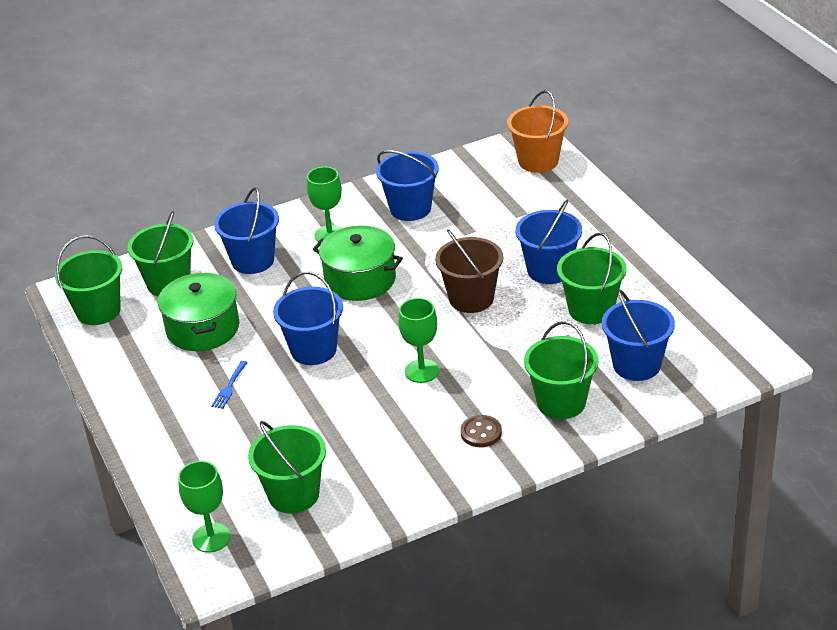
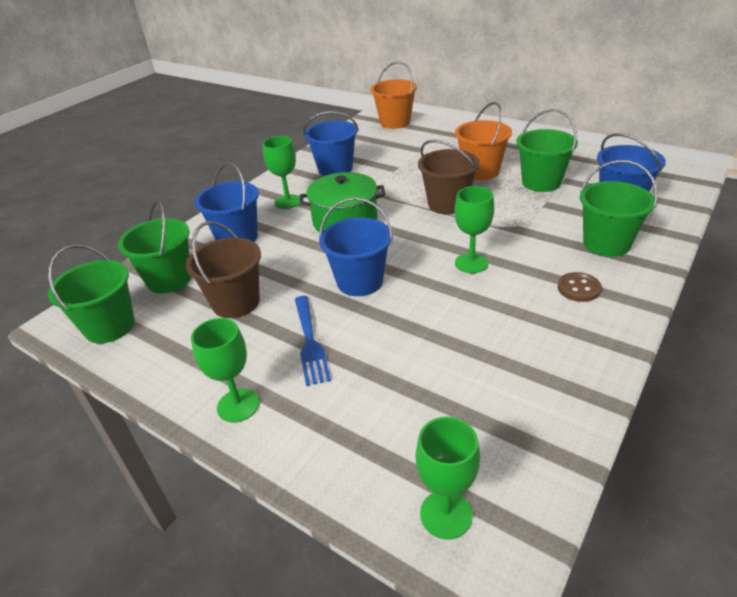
camera: 30 degrees left, 0 degrees up
(143, 414) = (238, 405): none -> green goblet
(203, 328) = (236, 302): green pot -> brown bucket
(229, 386) = (309, 341): blue fork -> blue fork, size x1.68
(294, 494) = (483, 417): green bucket -> none
(549, 270) = (480, 171): blue bucket -> orange bucket

